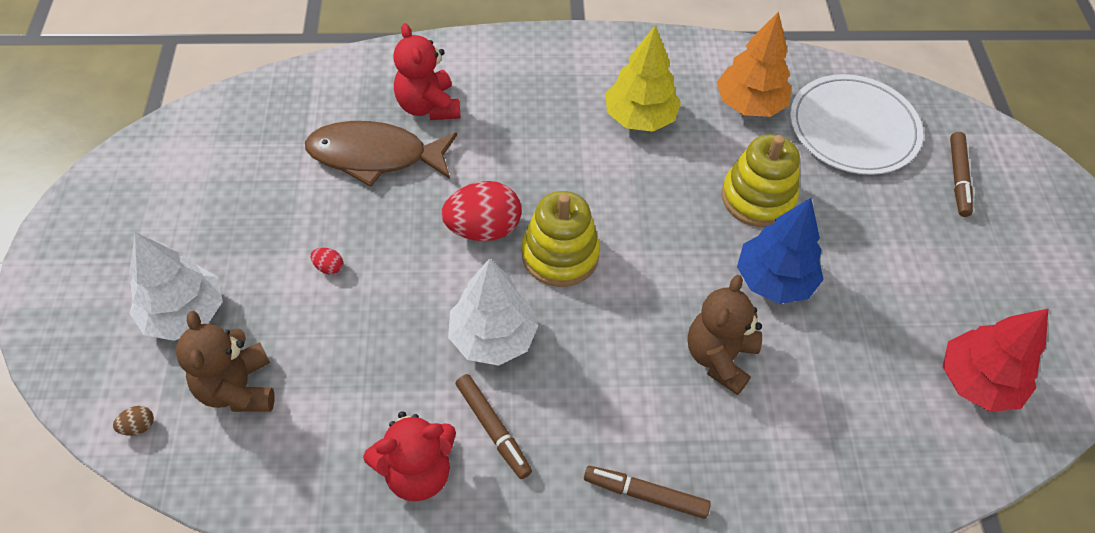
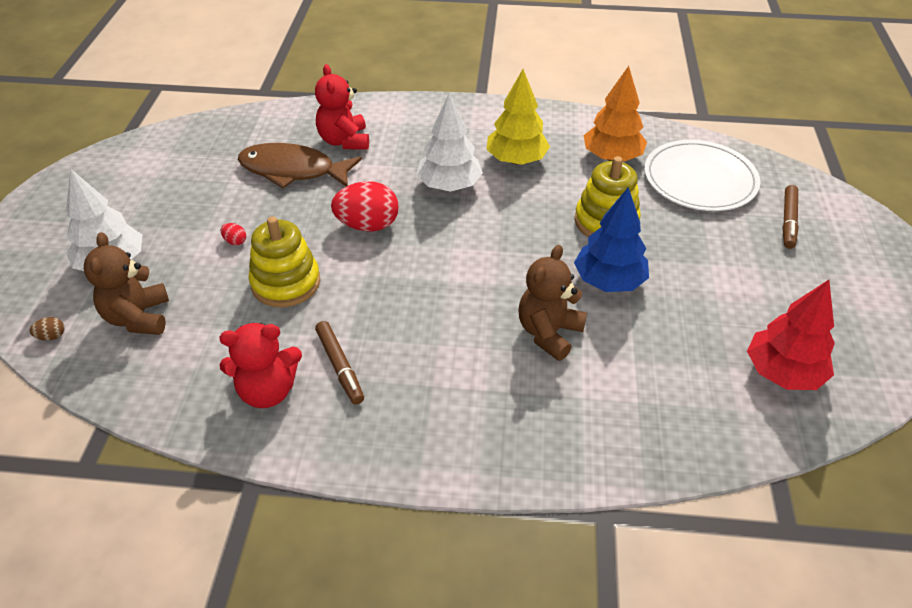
camera: 10 degrees right, 10 degrees down
(492, 337) = (356, 301): white tree -> white tree (449, 185)
(560, 255) = (427, 248): yellow stacking toy -> yellow stacking toy (286, 283)
(645, 495) = (461, 428): brown marker -> none

